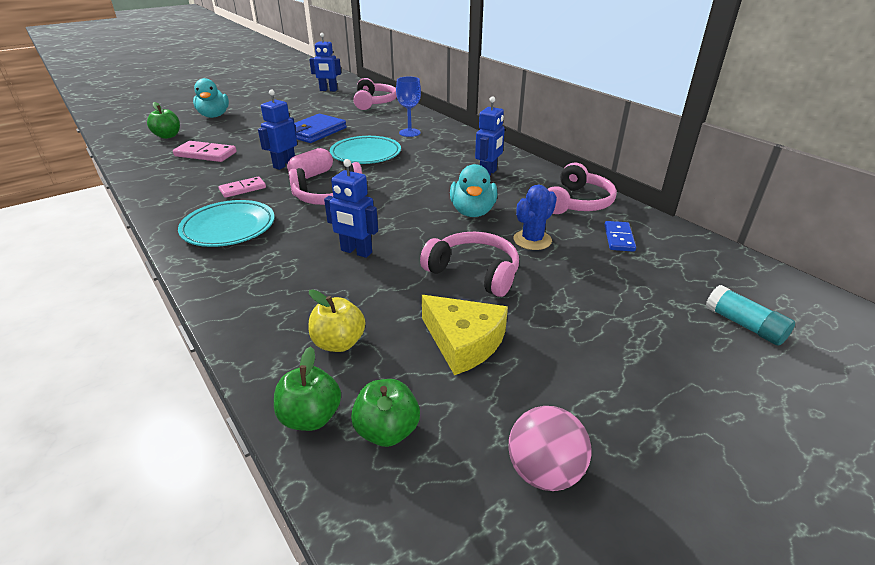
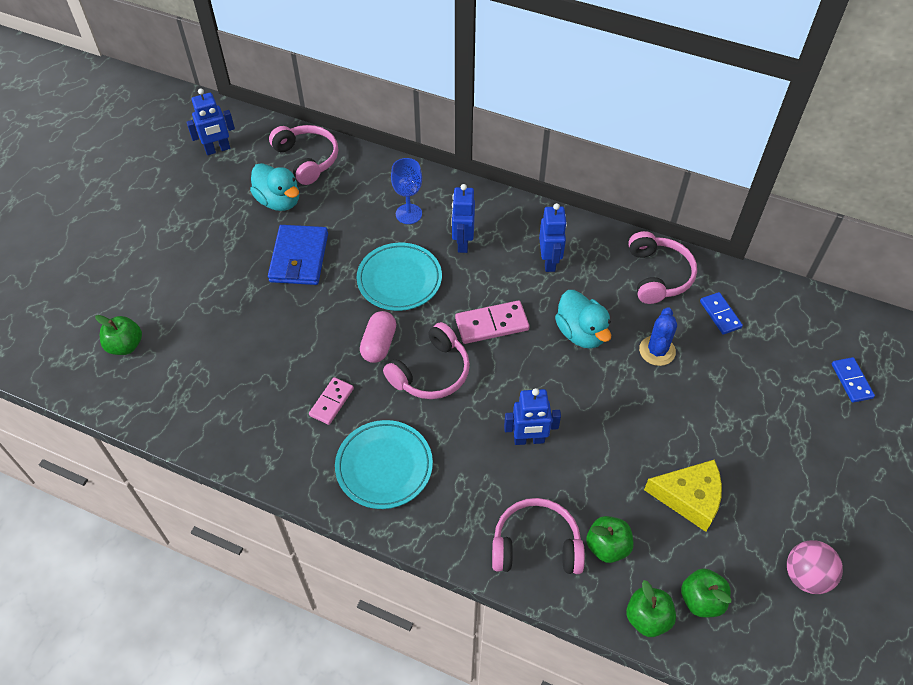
camera: 30 degrees left, 20 degrees up
(205, 154) = (218, 361): pink domino -> pink domino (492, 324)
(214, 116) = (132, 275): turquoise duck -> turquoise duck (279, 201)
(284, 165) = (330, 339): blue robot -> blue robot (462, 243)
(339, 343) = (607, 546): yellow apple -> green apple
(474, 272) = (642, 416): pink headphones -> pink headphones (536, 545)
(744, 325) = (851, 381): turquoise glue stick -> blue domino

